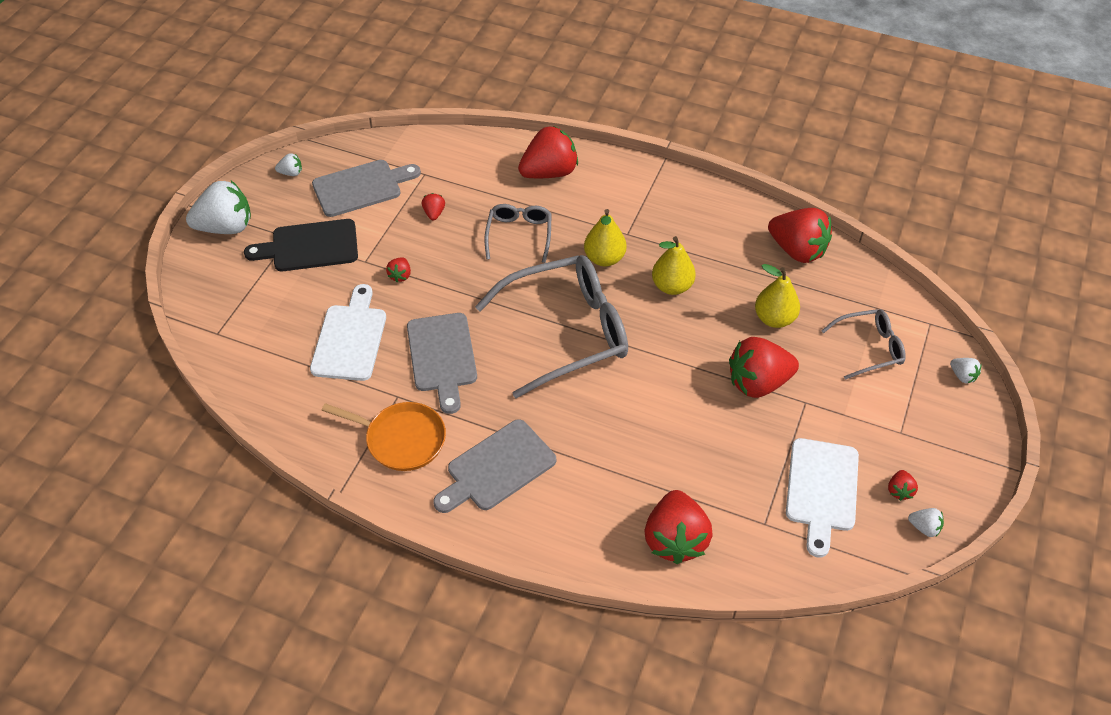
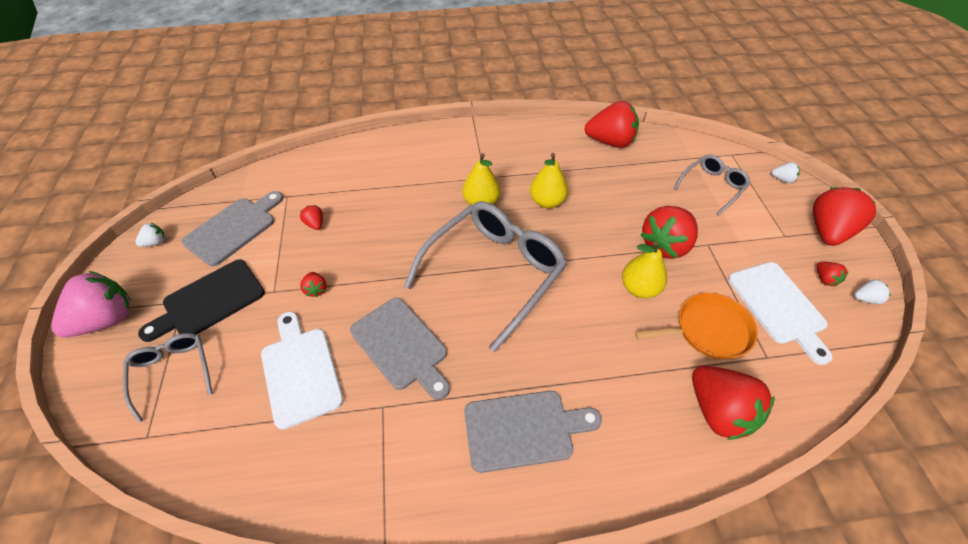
camera: 30 degrees left, 0 degrees up
(226, 227) = (107, 320): white strawberry -> pink strawberry
(401, 439) = (414, 450): orange pan -> orange pan (708, 330)
(497, 468) = (524, 429): grey cutting board -> grey cutting board turned 120 degrees counterclockwise
(519, 235) = (400, 212): grey glasses -> grey glasses (173, 373)
(549, 172) = (392, 156): red strawberry -> red strawberry (828, 231)
(774, 318) = (635, 194): yellow pear -> yellow pear (639, 288)

